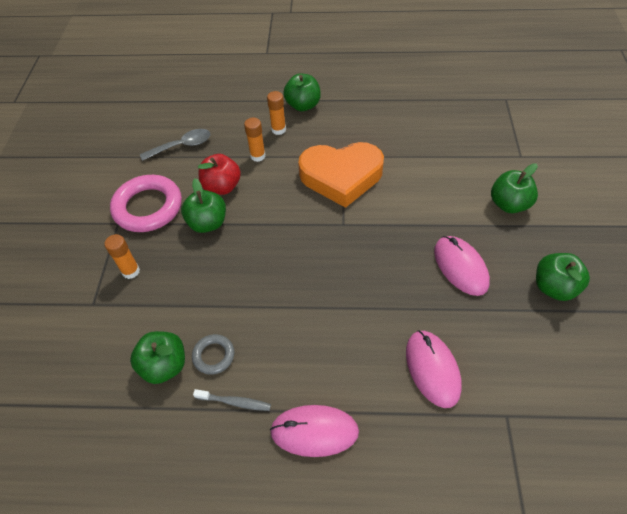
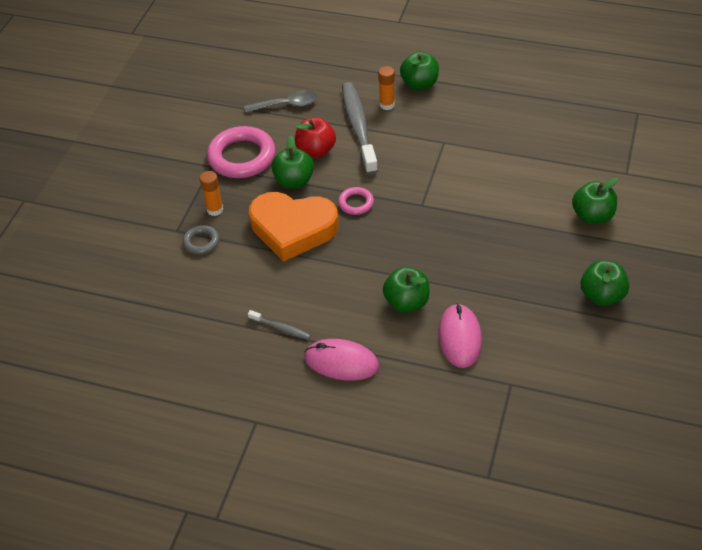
camera: 15 degrees right, 5 degrees down
(164, 366) = (228, 290): green apple -> green apple (406, 302)
(214, 356) = (272, 290): grey ring -> grey ring (201, 242)
(258, 156) = (358, 127): orange glue stick -> grey toothbrush
(277, 235) = (356, 203): none -> pink ring
(341, 177) = (435, 161): orange heart -> orange heart (293, 229)
(460, 267) = (520, 262): pink mouse -> none

